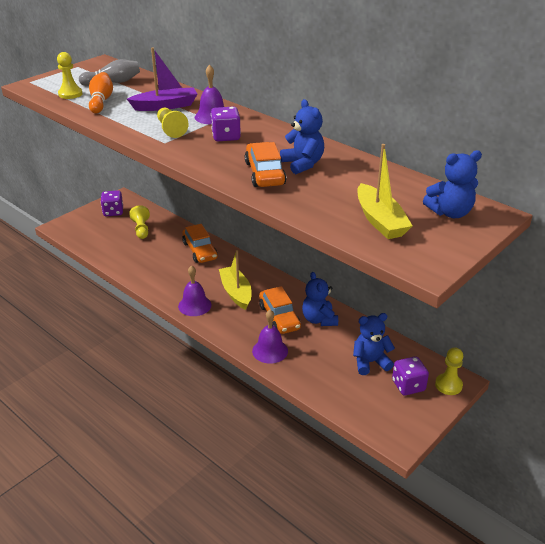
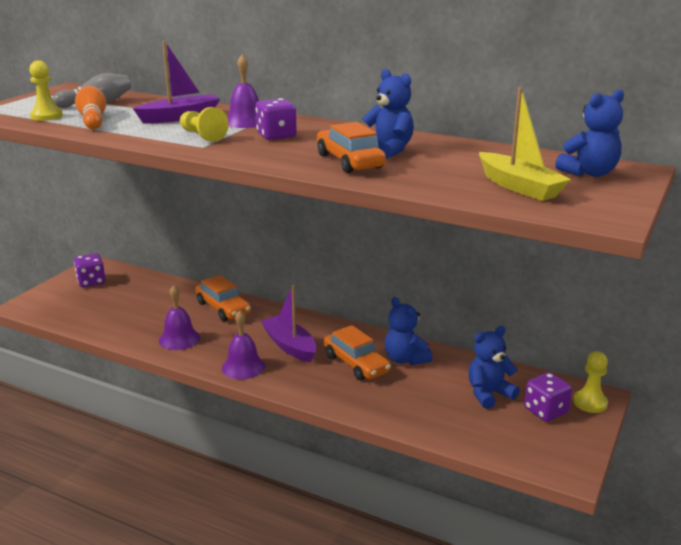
camera: 15 degrees left, 10 degrees down
(141, 229) = (137, 295): yellow pawn -> none
(236, 292) = (289, 346): yellow boat -> purple boat
(270, 351) = (362, 401): purple bell -> purple bell (179, 339)

